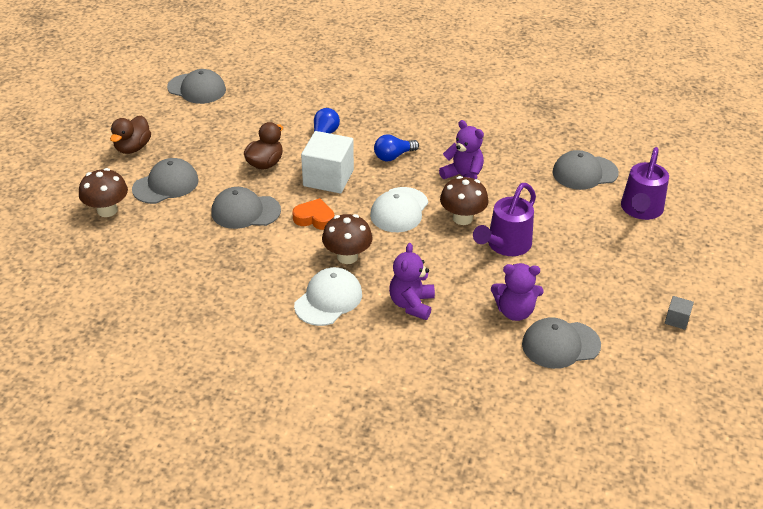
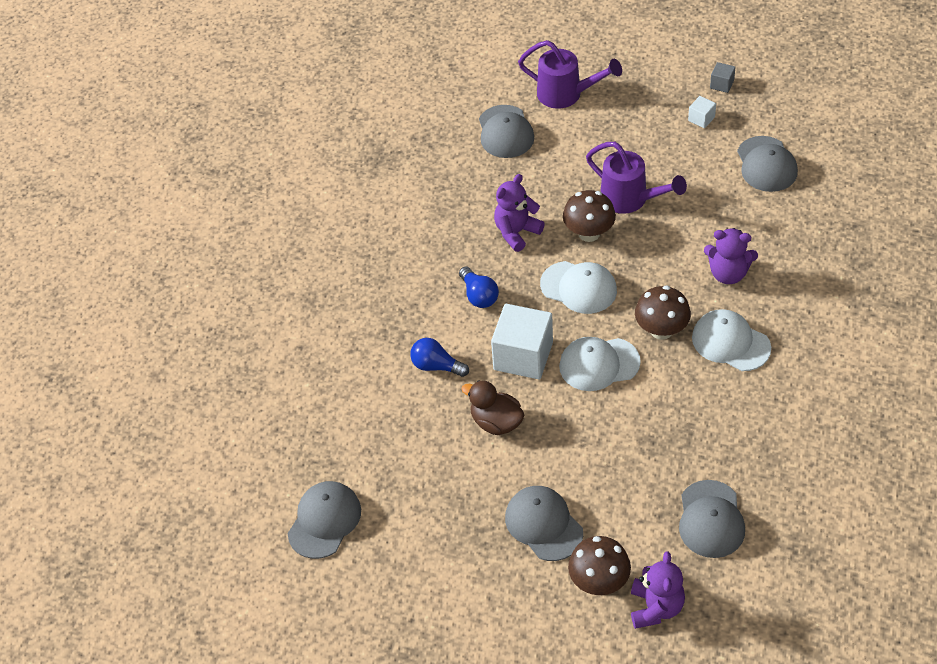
camera: 85 degrees left, 10 degrees up
(133, 148) = (465, 577): brown duck -> none
(245, 211) = (591, 432): grey cap -> grey cap (711, 519)
(314, 218) = (599, 364): orange heart -> white cap
(515, 311) = (727, 195): purple teddy bear -> purple teddy bear (656, 607)
(621, 300) = (701, 119): none -> white cube

